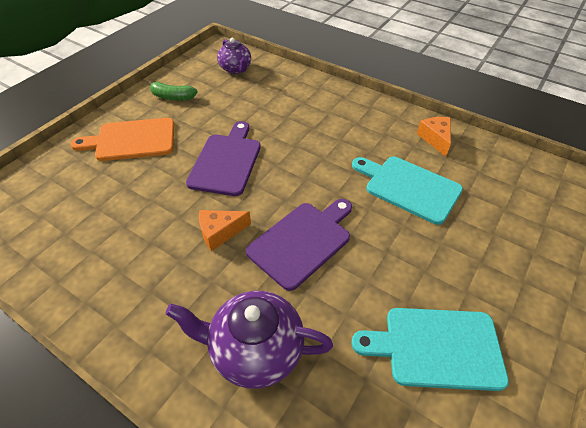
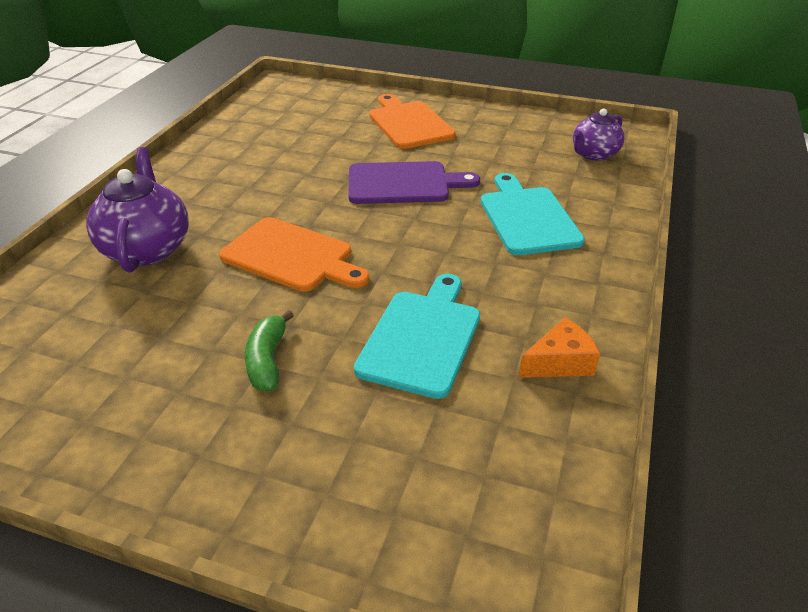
camera: 75 degrees right, 10 degrees down
(172, 97) = (499, 127): green banana -> green banana (268, 360)
(220, 232) = (291, 201): orange cheese -> none
(302, 241) = (291, 256): purple cutting board -> orange cutting board
(437, 347) = (147, 379): turquoise cutting board -> turquoise cutting board (528, 218)

